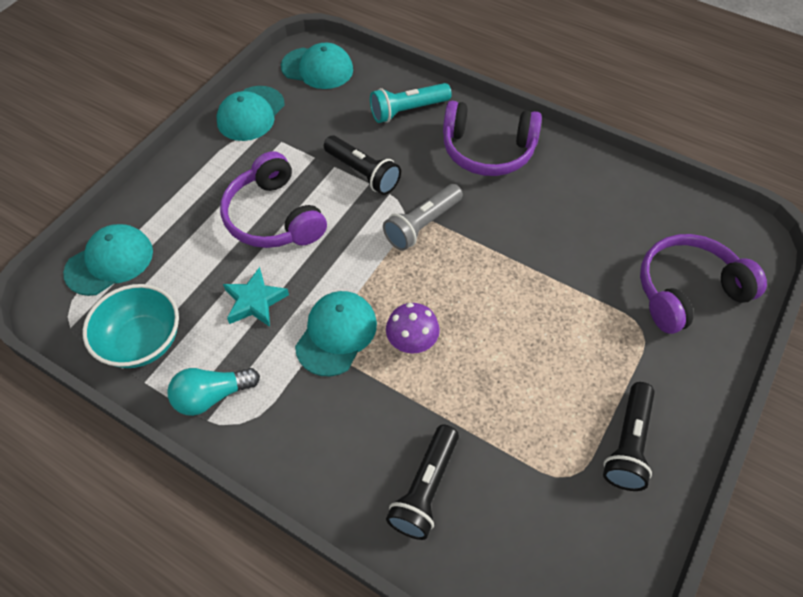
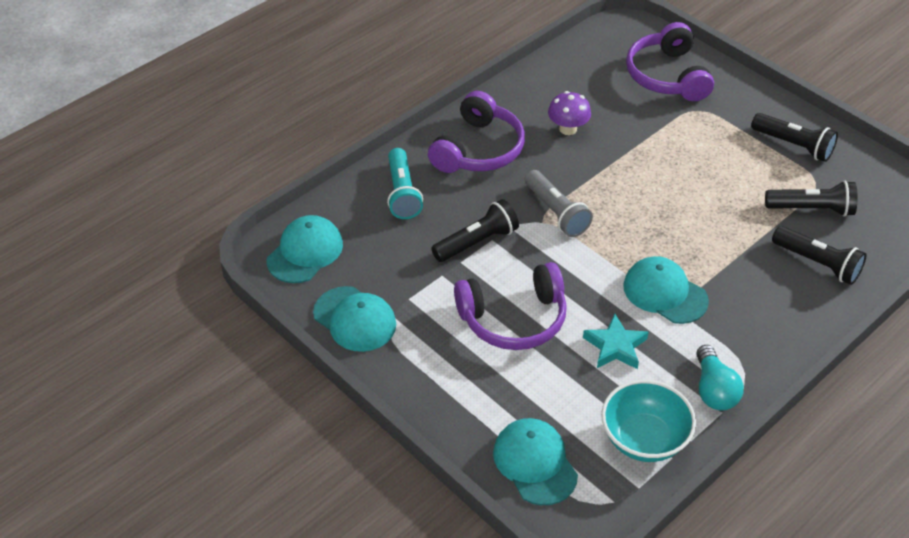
camera: 75 degrees left, 10 degrees down
(412, 342) = (683, 245): purple mushroom -> purple mushroom (568, 129)
(518, 474) = (811, 209): none -> black flashlight

